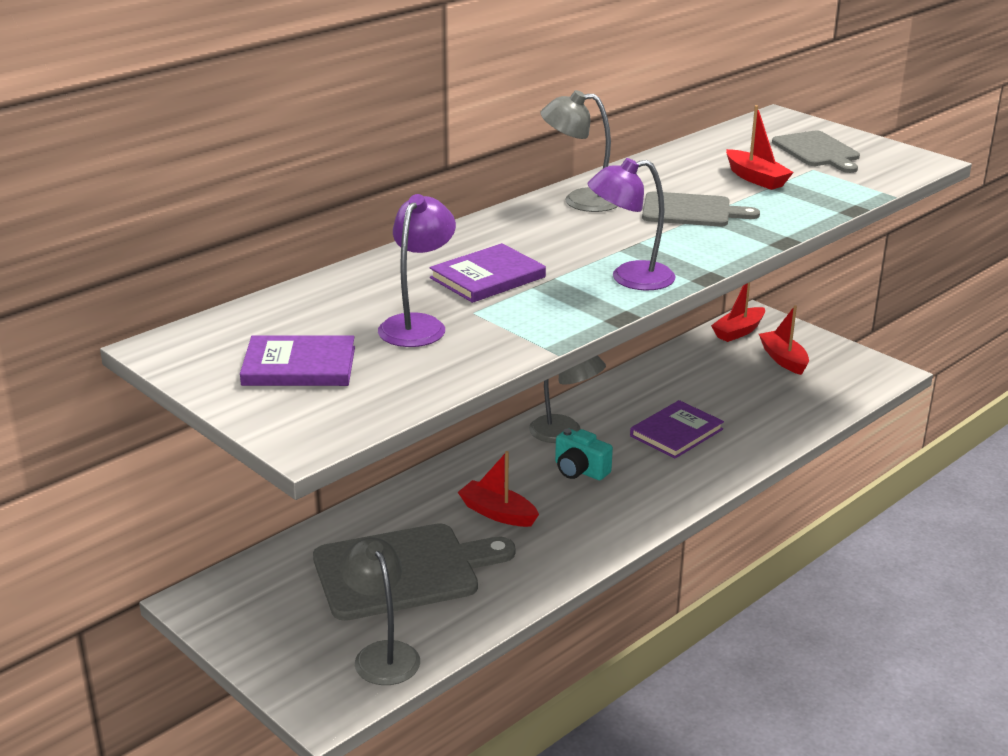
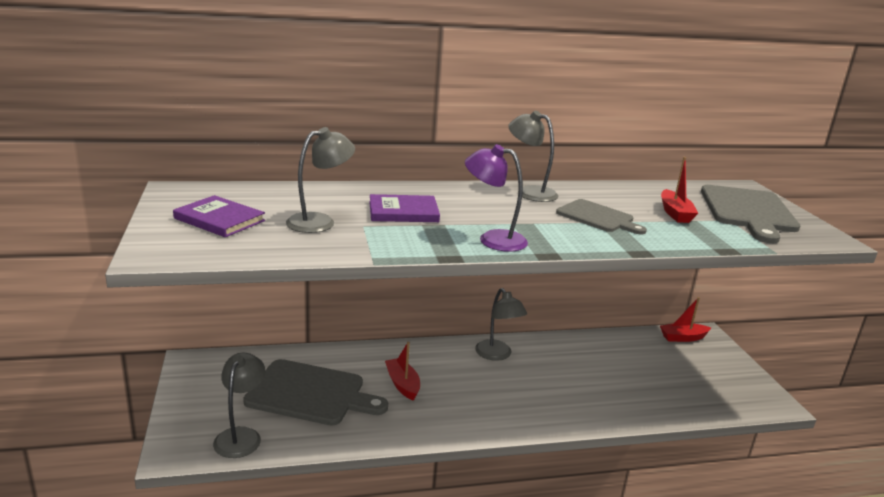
camera: 30 degrees right, 5 degrees down
(417, 325) = (320, 221): purple lamp -> grey lamp
(580, 470) = (481, 380): turquoise camera -> none
(676, 432) = (571, 383): purple book -> none
(783, 359) = (699, 366): red boat -> none
(817, 151) = (748, 211): grey cutting board -> grey cutting board, size x1.63

